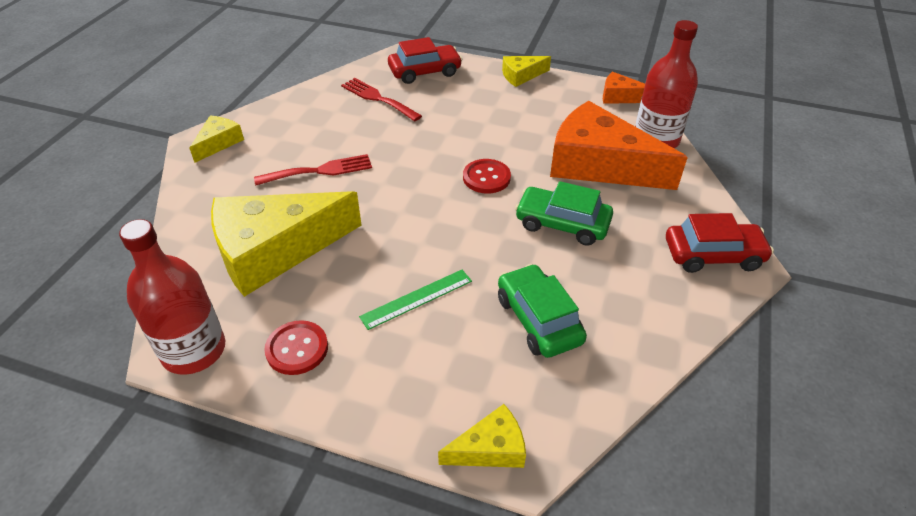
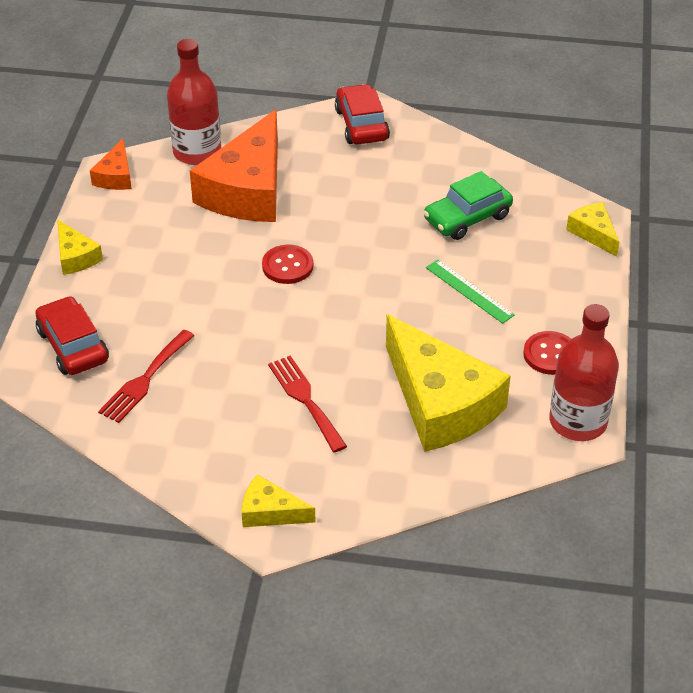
camera: 100 degrees left, 0 degrees up
(562, 224) = (345, 210): green car -> none

